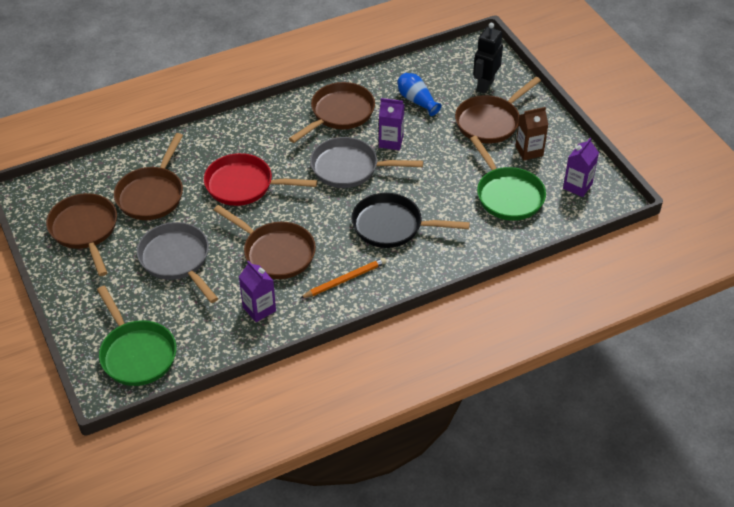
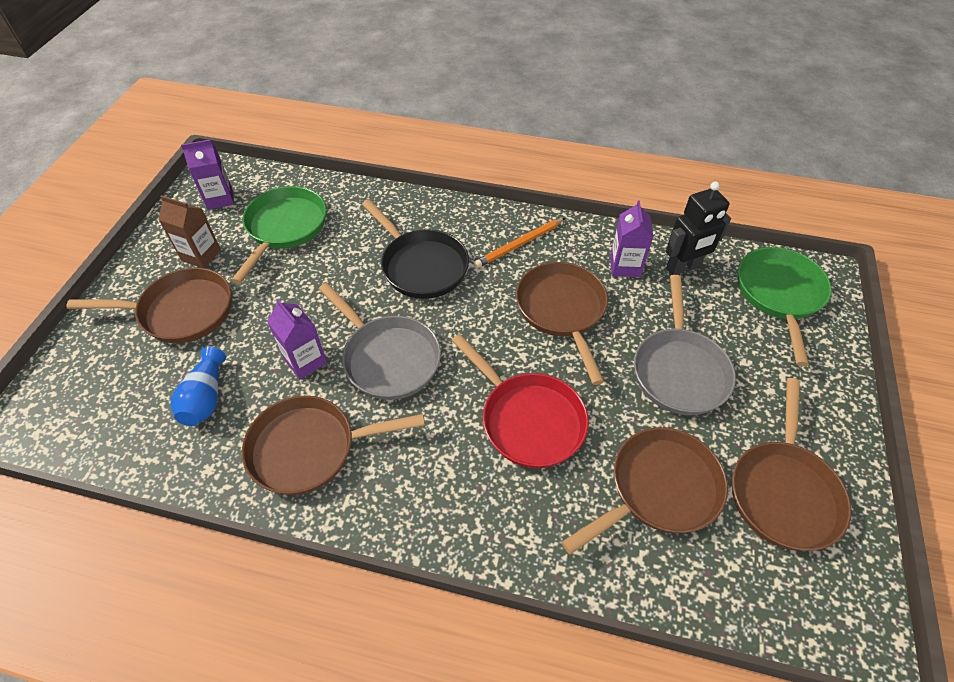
camera: 140 degrees left, 5 degrees up
(345, 280) = (519, 245): orange pencil -> orange pencil turned 45 degrees counterclockwise
(485, 85) = (111, 362): black robot -> black robot (683, 268)

